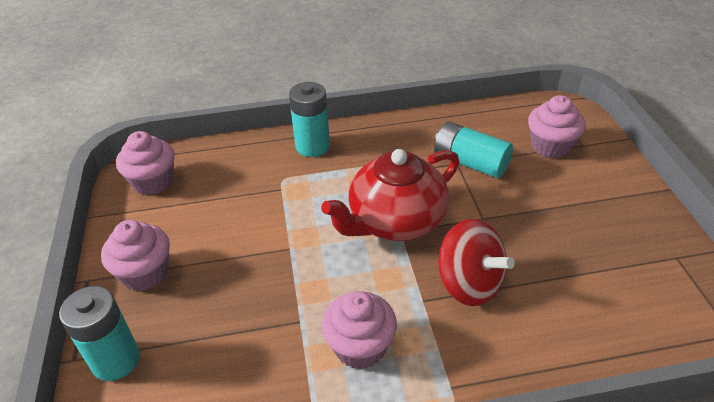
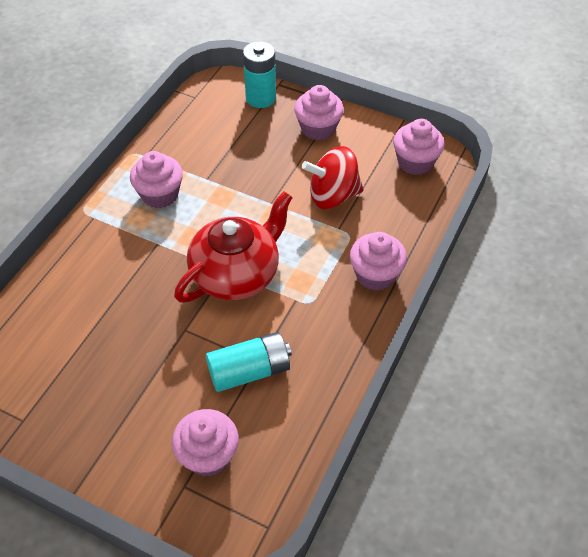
camera: 125 degrees right, 10 degrees up
(312, 146) = (375, 275): turquoise battery -> pink cupcake
(395, 221) = (236, 273): red teapot -> red teapot turned 45 degrees clockwise
(469, 284) = (142, 275): red spinning top -> red spinning top (333, 196)

